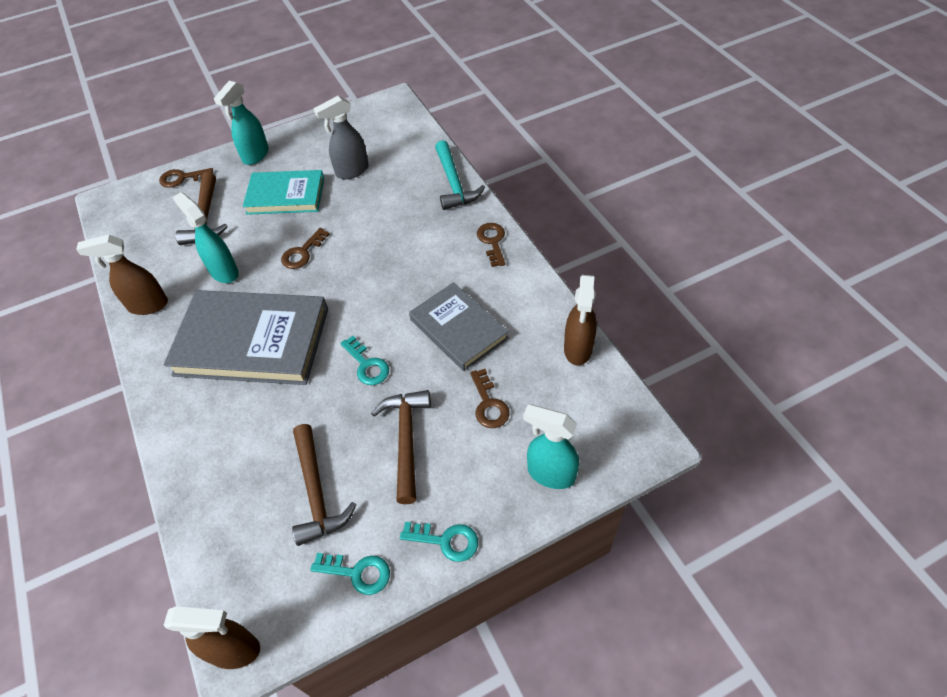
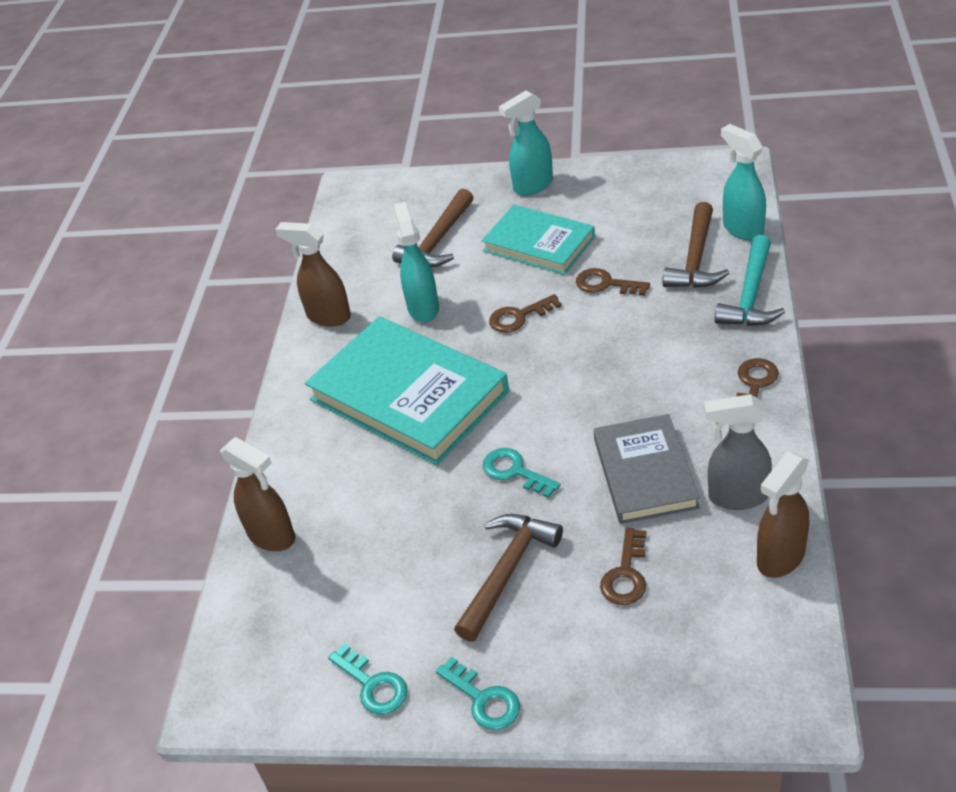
camera: 35 degrees right, 10 degrees down
(181, 178) = (438, 187): brown key -> brown key (605, 284)
(234, 650) = (216, 698): brown spray bottle -> brown spray bottle (272, 536)
(252, 342) = (408, 396): grey book -> turquoise book
(316, 492) = (381, 583): brown hammer -> brown hammer (696, 259)
(351, 171) = (632, 239): grey spray bottle -> grey spray bottle (737, 497)
(367, 365) = (514, 471): turquoise key -> turquoise key turned 135 degrees clockwise
(550, 473) = (649, 685): turquoise spray bottle -> turquoise spray bottle (742, 229)

